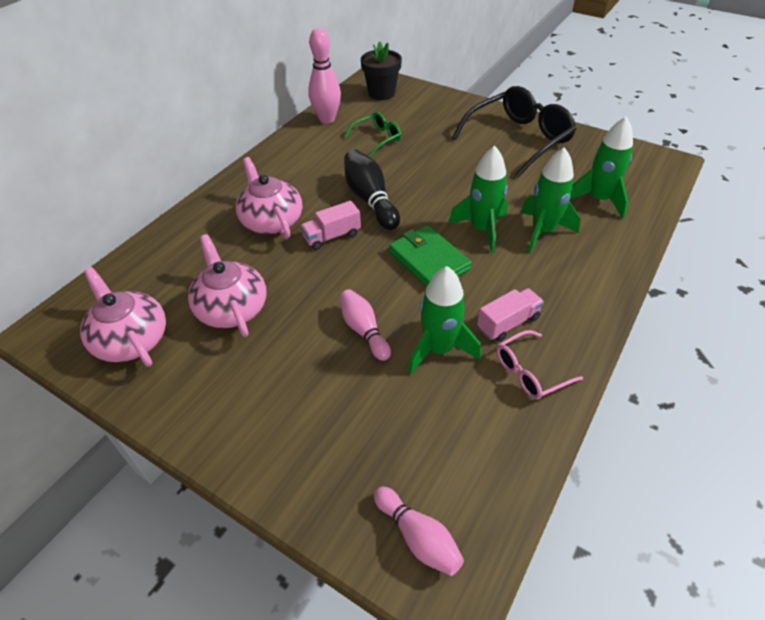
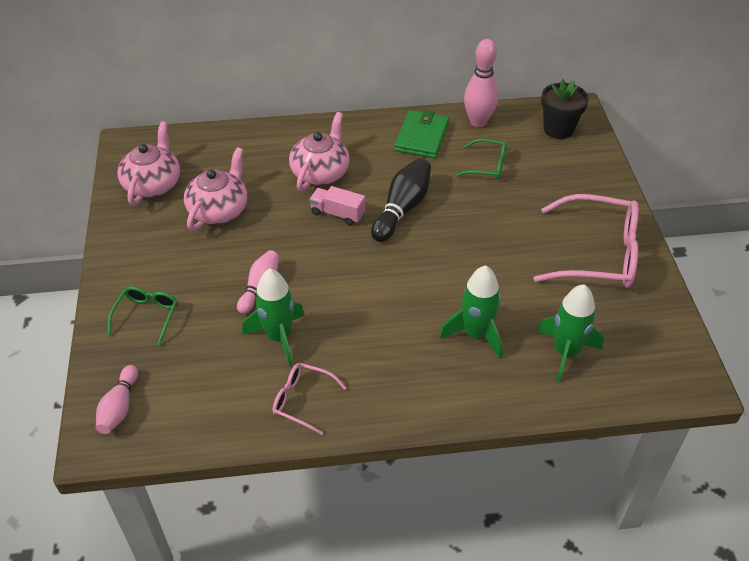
camera: 50 degrees right, 0 degrees up
(309, 441) = (147, 316): none -> green glasses
(429, 260) = (366, 282): green wallet -> green wallet (421, 137)
(482, 229) = (437, 294): green rocket -> none
(508, 323) = (342, 364): pink truck -> none
(519, 139) = (598, 254): black glasses -> pink glasses

